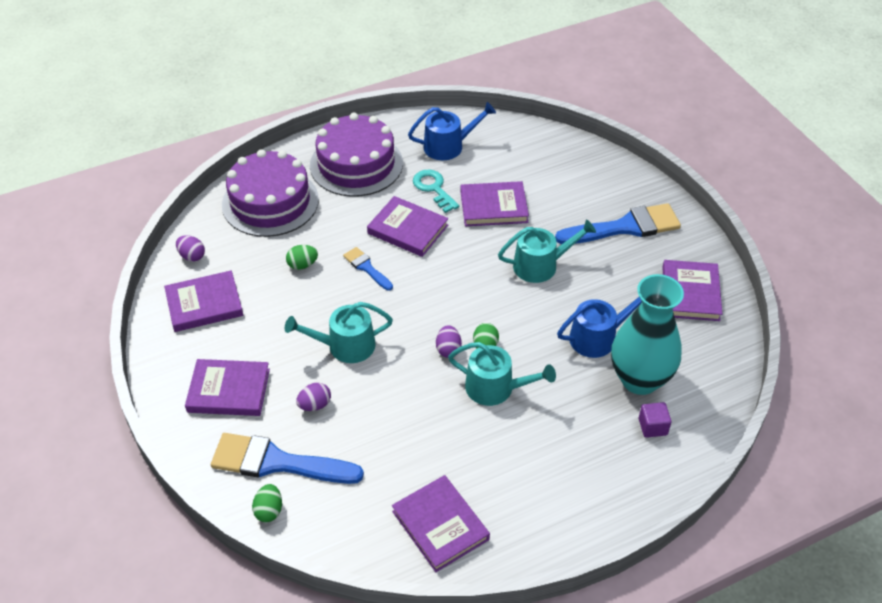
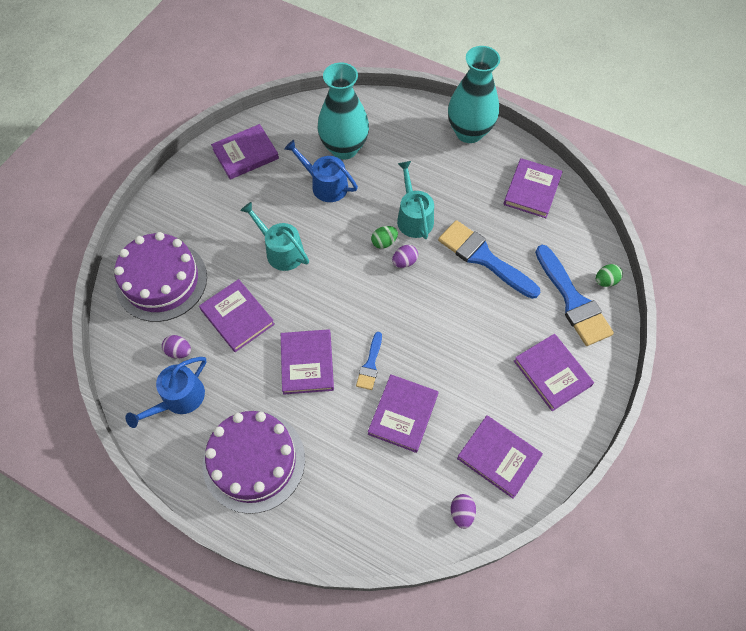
camera: 125 degrees left, 15 degrees up
(270, 202) = (353, 499): purple cake -> purple cake (161, 281)
(302, 265) = (403, 414): green egg -> purple book
(315, 405) = (515, 310): purple egg -> purple egg (179, 351)
(345, 346) = (453, 326): turquoise watering can -> none
(434, 188) = (244, 375): turquoise key -> none
(448, 146) = (179, 399): blue watering can -> blue watering can turned 90 degrees counterclockwise
(577, 518) = (469, 132): none -> turquoise vase
(625, 227) = (201, 219): blue brush -> blue brush (483, 258)
(652, 427) = (376, 127): purple cube -> none

